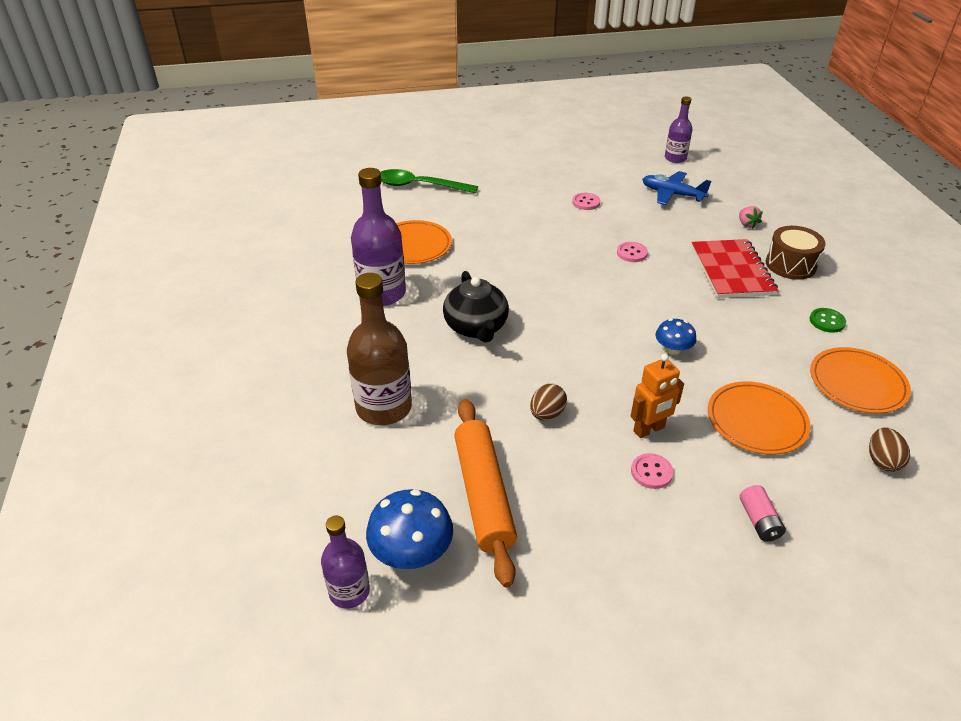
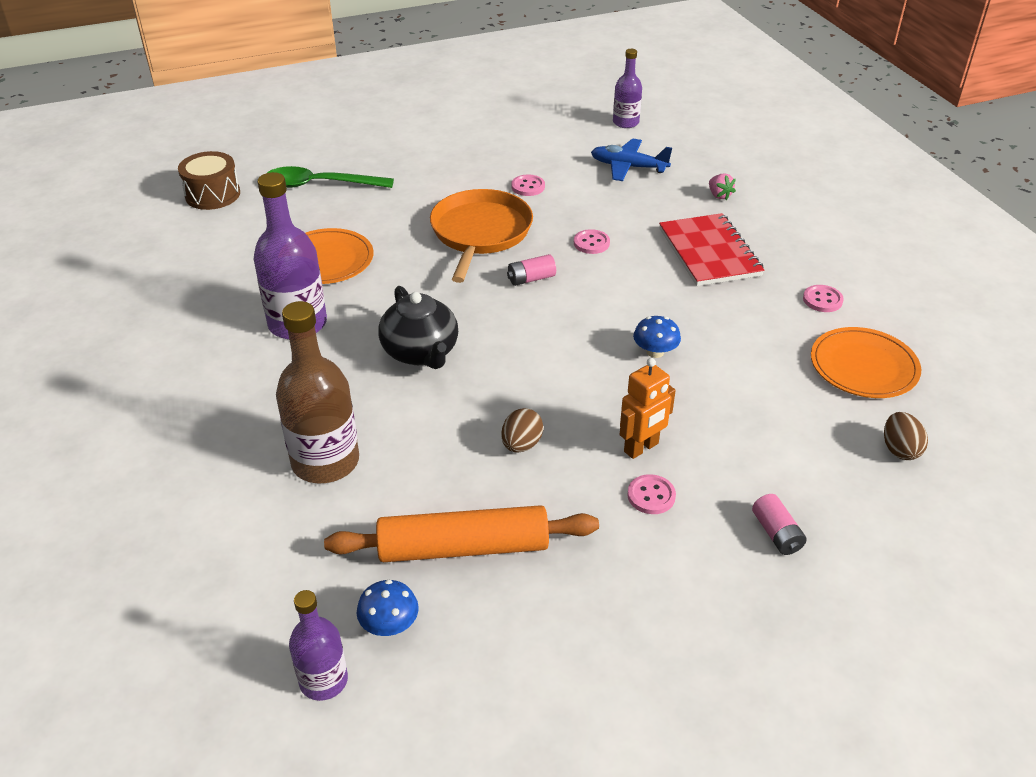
camera: 10 degrees left, 0 degrees up
(411, 551) = (389, 624): blue mushroom -> blue mushroom, size x0.61
(484, 494) = (463, 547): orange rolling pin -> orange rolling pin turned 75 degrees counterclockwise
(540, 236) = (480, 233): none -> orange pan
(577, 277) = (531, 279): none -> pink battery
(756, 421) = (759, 422): orange plate -> none
(790, 265) = (774, 238): brown drum -> brown drum (212, 195)
(827, 321) = (822, 300): green button -> pink button

